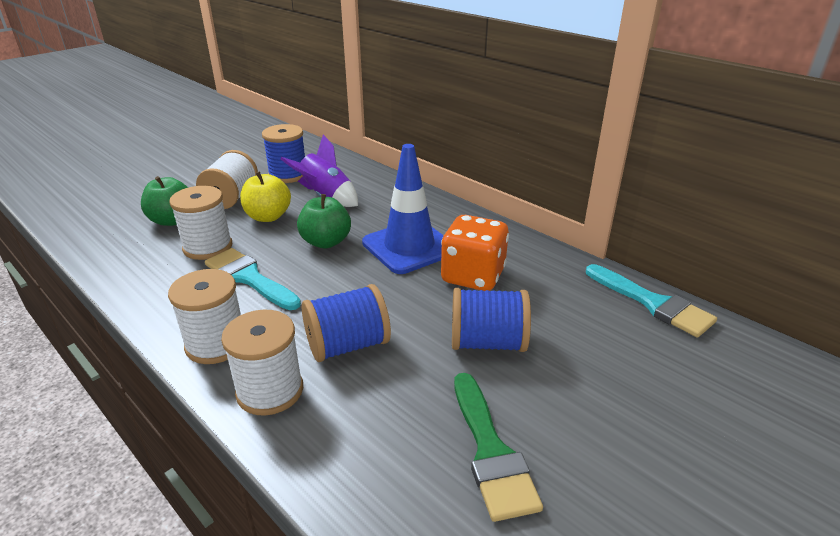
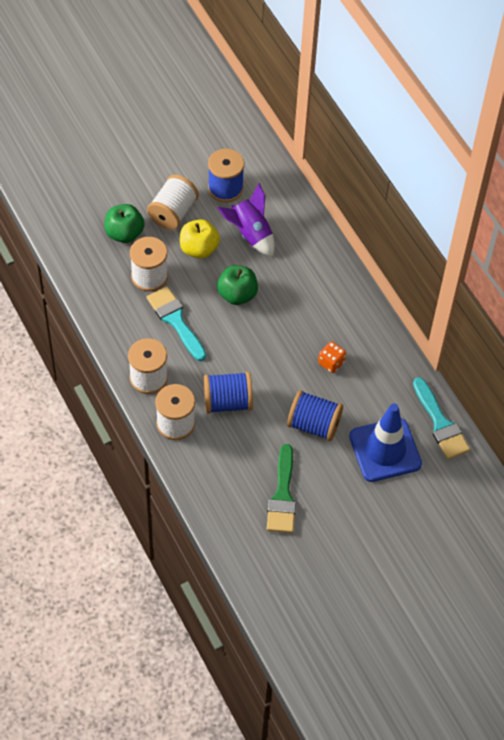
camera: 15 degrees right, 25 degrees up
(409, 247) = (297, 317): blue traffic cone -> blue traffic cone (385, 450)
(473, 276) = (331, 363): orange dice -> orange dice, size x0.53

